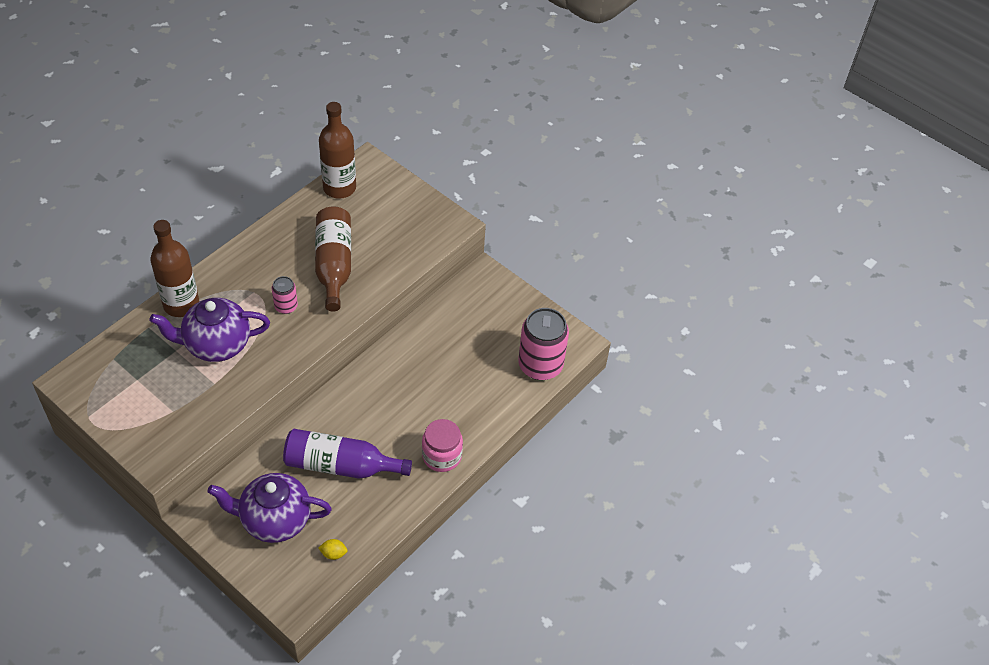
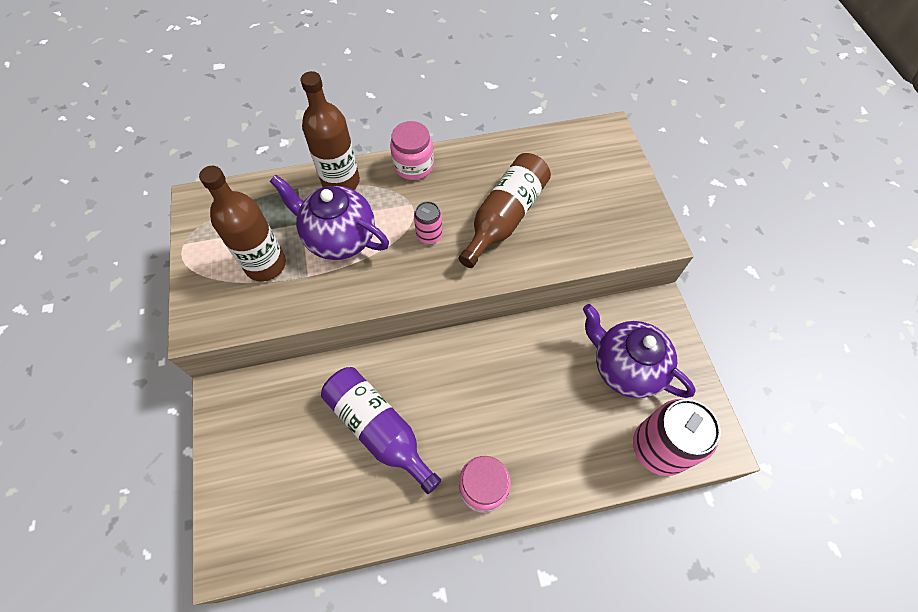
camera: 40 degrees right, 10 degrees up
(232, 263) = (413, 166): none -> pink jar
(274, 520) = (278, 447): purple teapot -> purple teapot (625, 367)
(333, 553) = (302, 526): yellow lemon -> none
(339, 188) = (565, 143): brown bottle -> brown bottle (265, 265)

